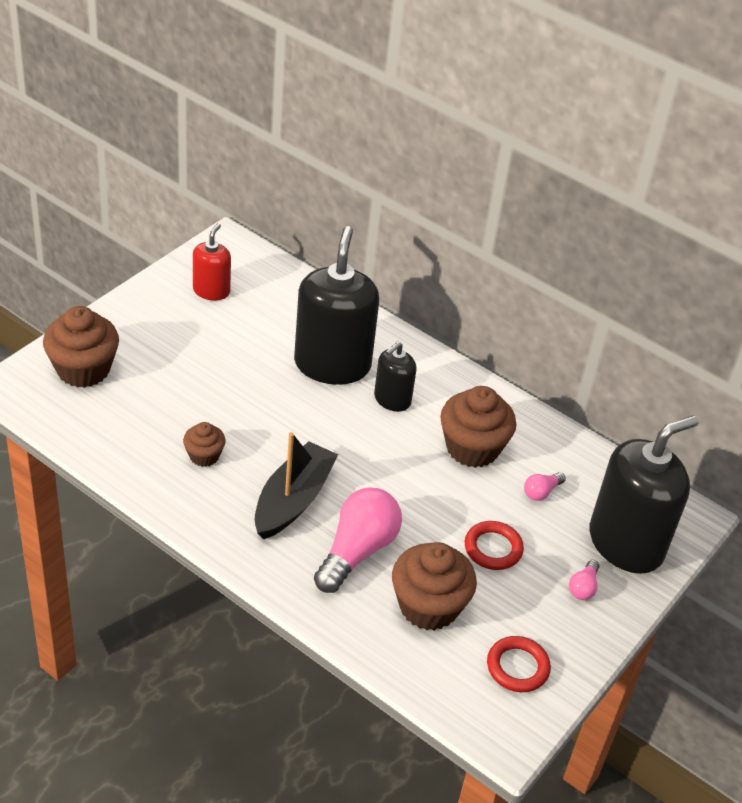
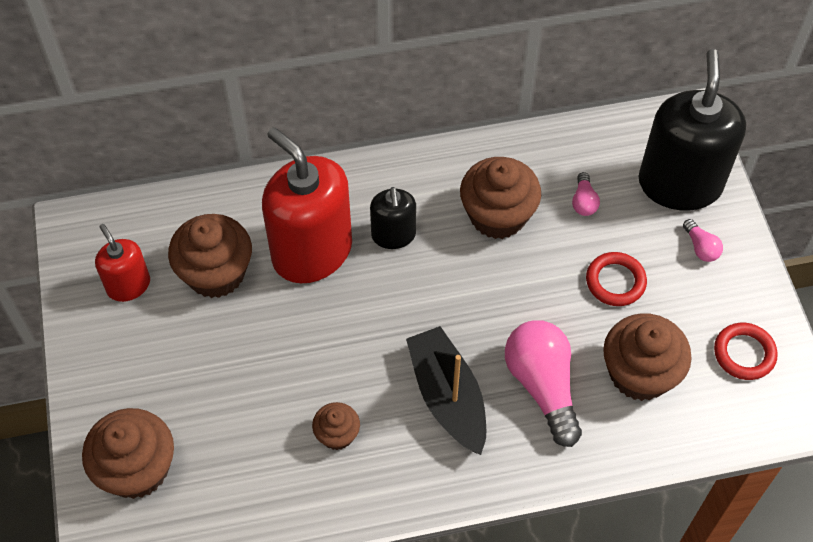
camera: 45 degrees left, 15 degrees up
(264, 326) = (216, 273): none -> brown cupcake
(332, 364) = (312, 251): black soap dispenser -> red soap dispenser

